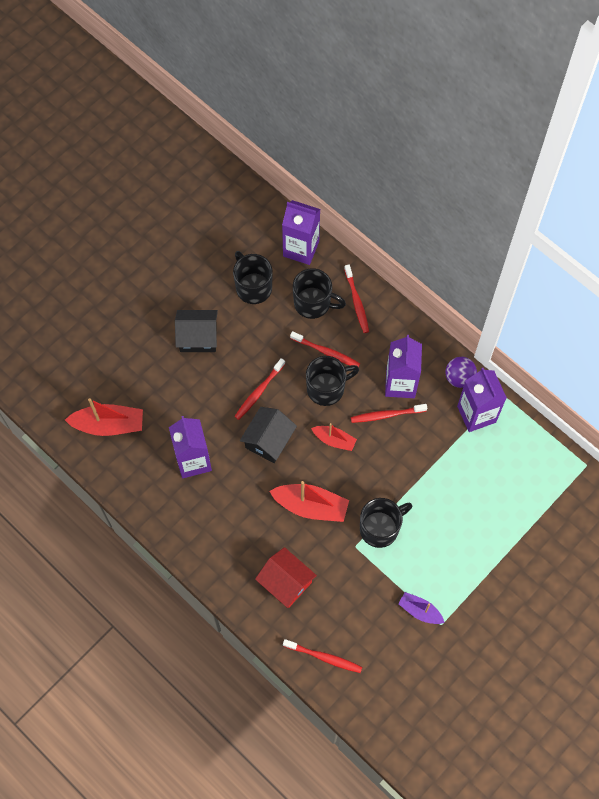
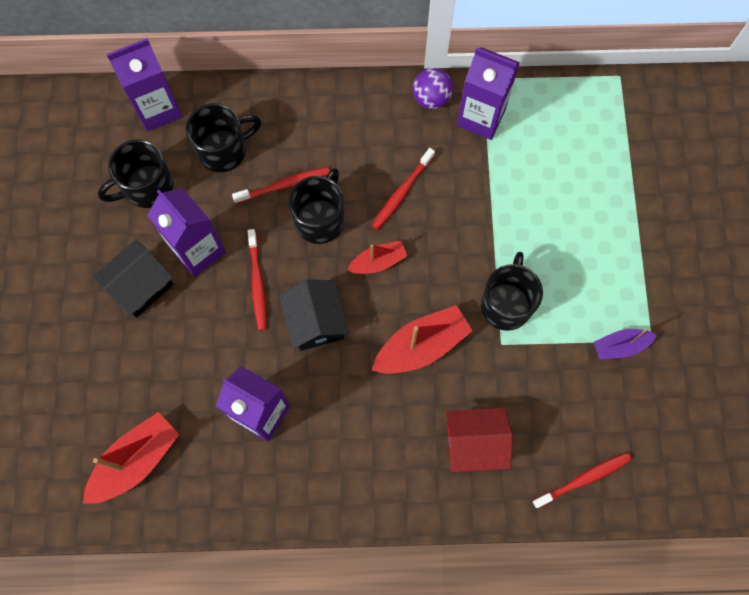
camera: 45 degrees left, 5 degrees up
(253, 287) = (147, 187): black mug -> black mug turned 45 degrees counterclockwise
(356, 302) = (265, 112): red toothbrush -> none
(400, 383) = (384, 152): purple carton -> purple carton (198, 250)

